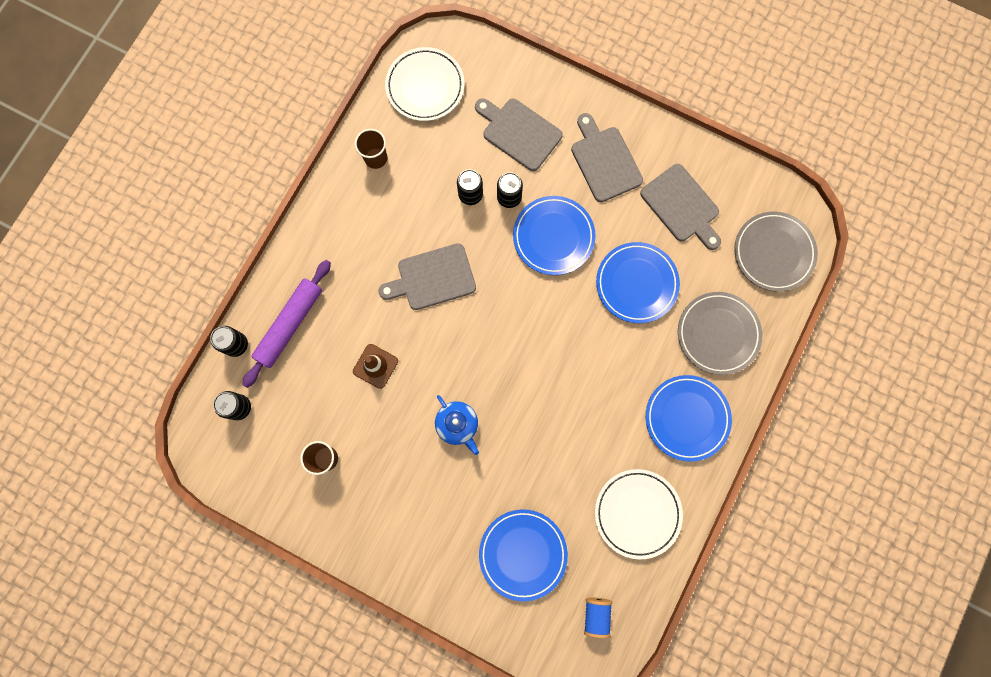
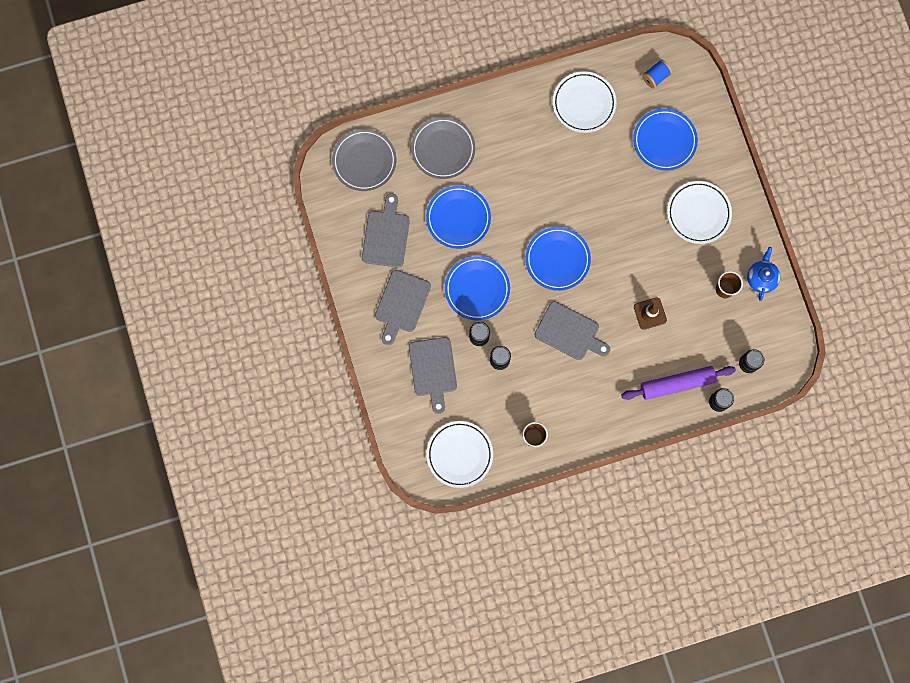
camera: 135 degrees left, 0 degrees up
(420, 511) = (698, 213): none -> white plate
(457, 425) = (635, 238): blue teapot -> blue teapot (761, 278)
(687, 418) = (507, 124): blue plate -> blue plate (557, 259)

